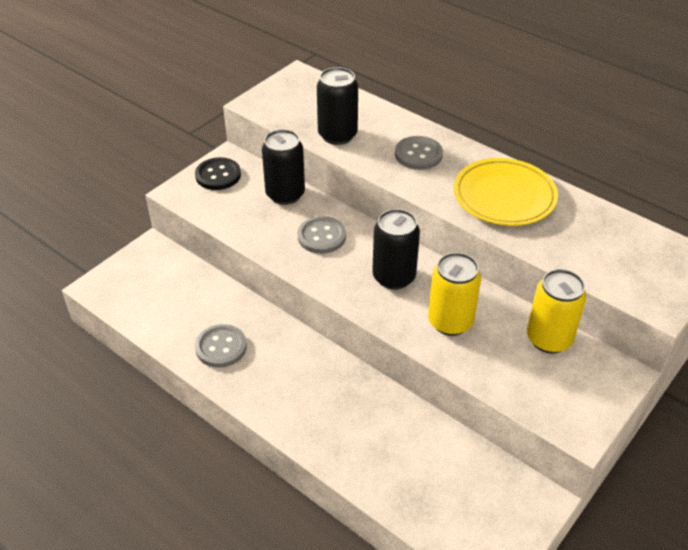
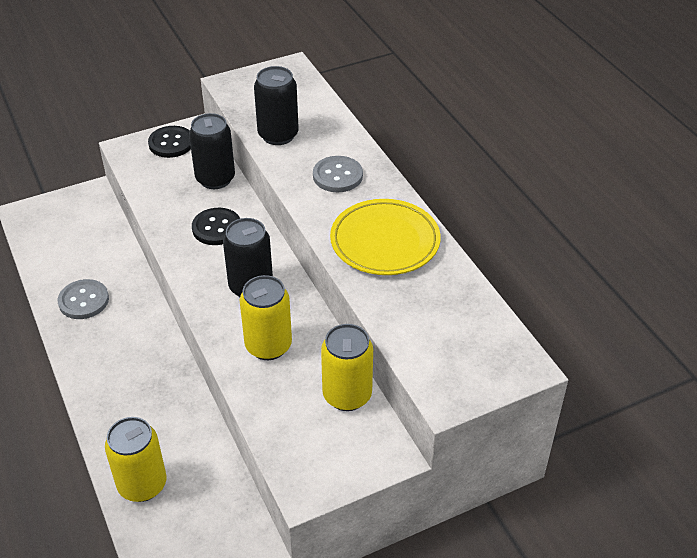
camera: 25 degrees right, 0 degrees up
(321, 236) = (217, 228): grey button -> black button
(406, 490) = (142, 485): none -> yellow can

